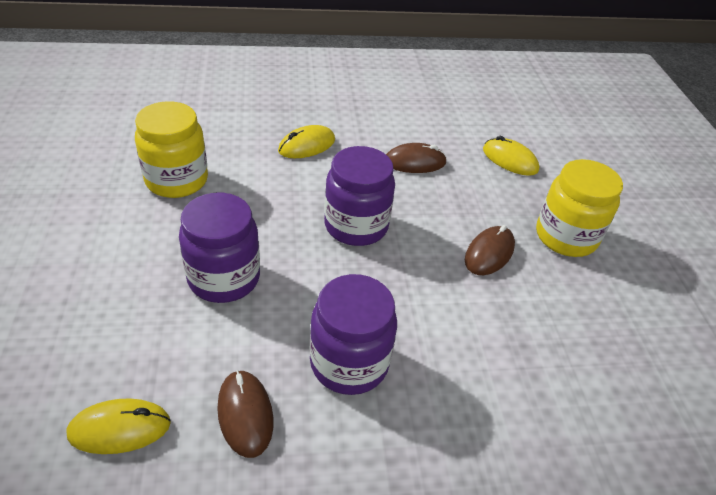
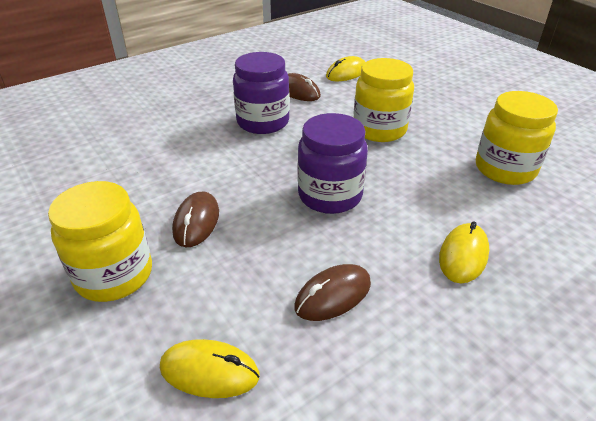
camera: 155 degrees right, 5 degrees down
(224, 278) = (379, 129): purple jar -> yellow jar

